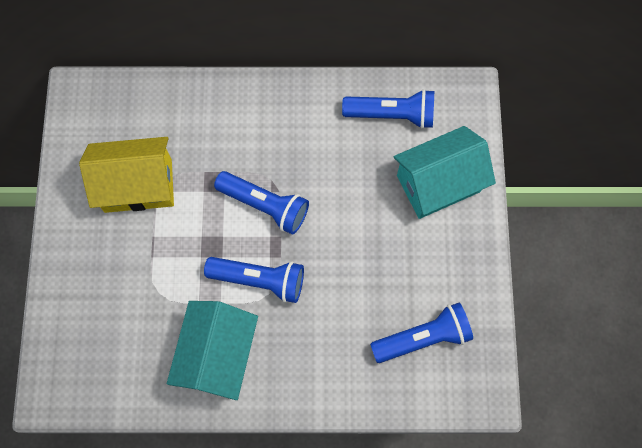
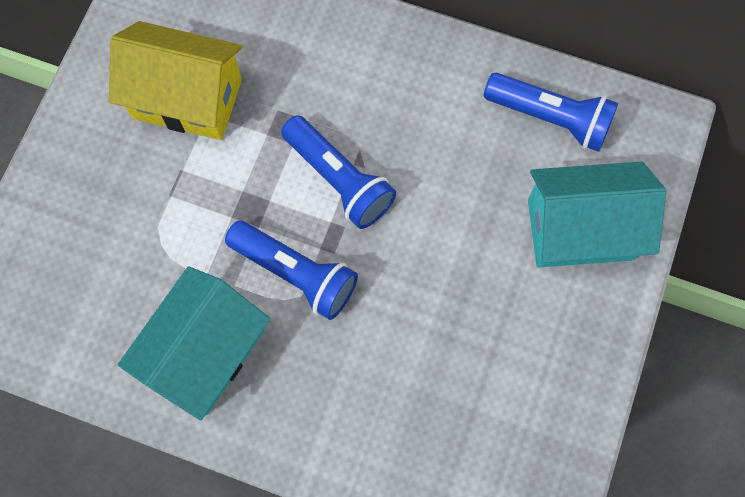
camera: 20 degrees right, 0 degrees up
(423, 337) = (484, 427): blue flashlight -> none

